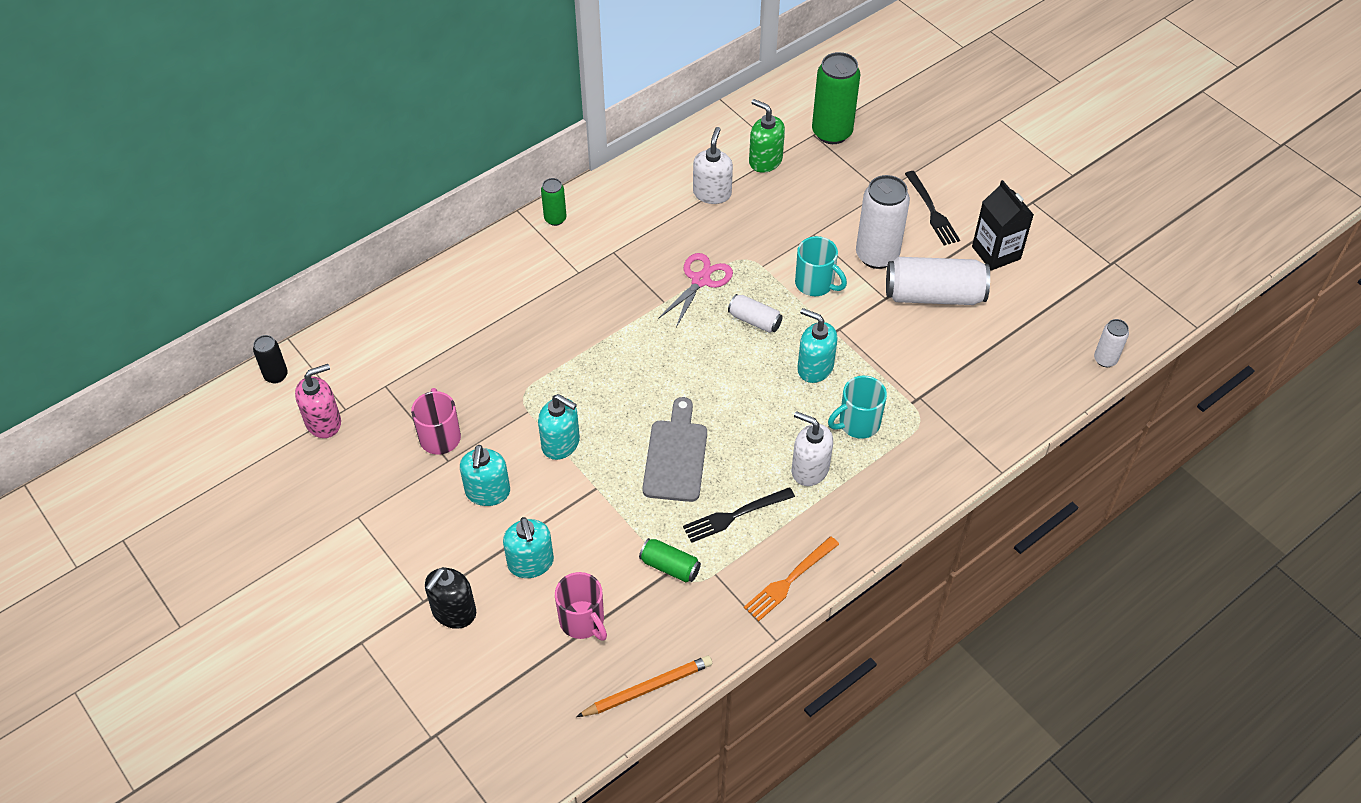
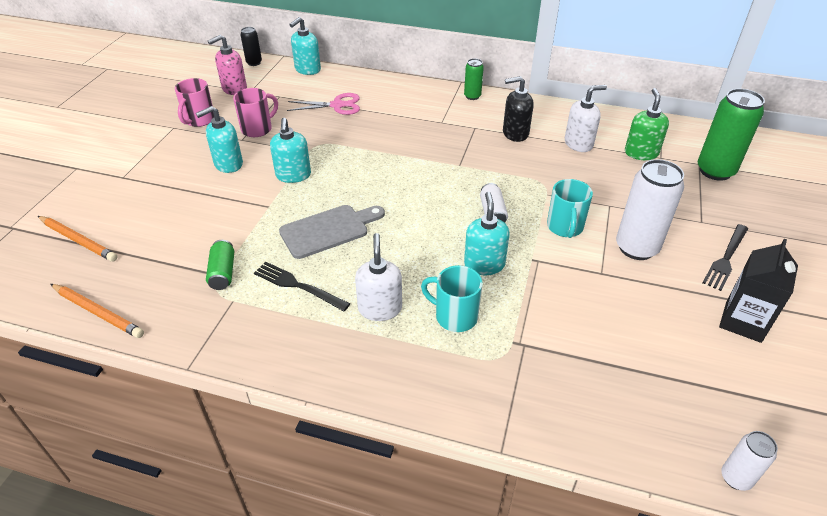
camera: 55 degrees right, 10 degrees down
(324, 422) = (234, 89): pink soap dispenser -> pink soap dispenser turned 120 degrees clockwise
(454, 612) = (120, 192): black soap dispenser -> black soap dispenser (515, 133)
(514, 676) = (78, 240): none -> orange pencil
(531, 563) = (181, 206): turquoise soap dispenser -> turquoise soap dispenser (307, 70)
(583, 621) = (144, 251): pink mug -> pink mug (199, 120)
(701, 280) = (497, 172): pink scissors -> pink scissors (337, 105)
(788, 581) = (254, 348): orange fork -> none
(934, 295) = (642, 301): white can -> none

